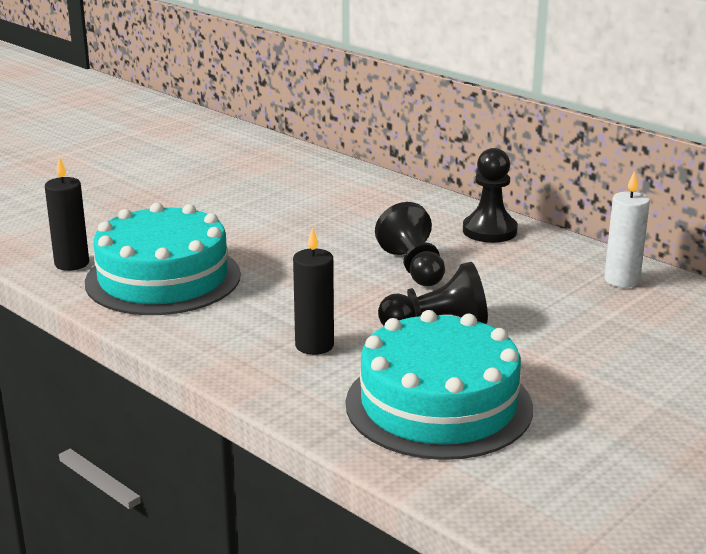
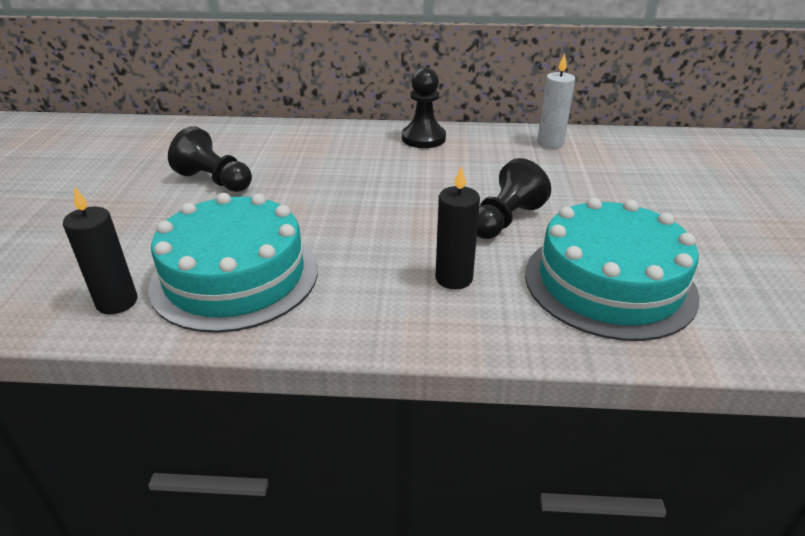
camera: 40 degrees left, 10 degrees up
(413, 268) = (419, 183): black pawn -> black pawn (215, 181)

